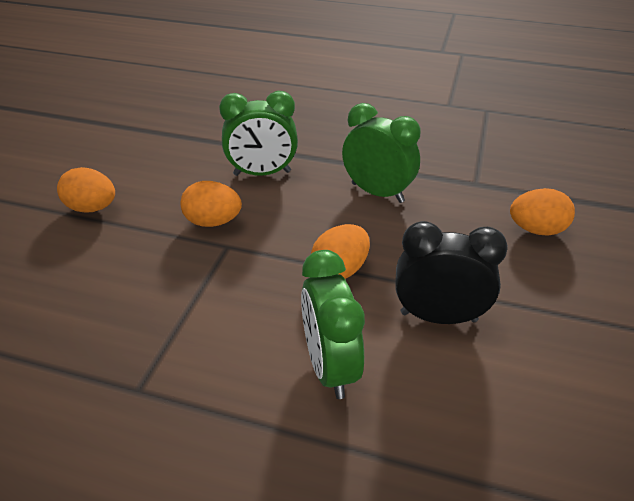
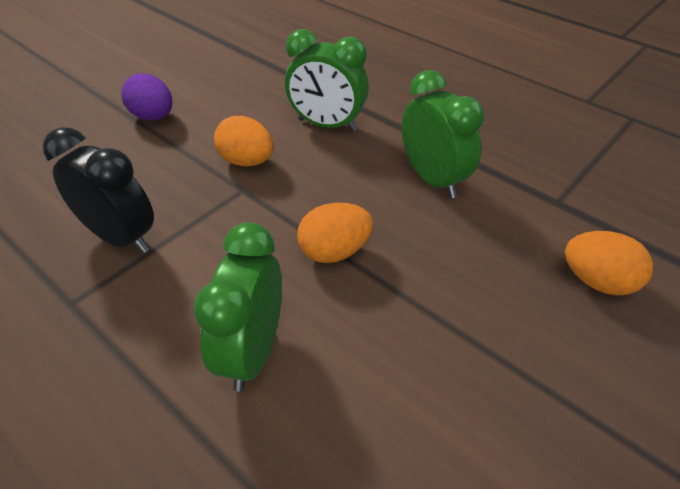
camera: 25 degrees right, 5 degrees up
(92, 208) = (153, 117): orange egg -> purple egg
(438, 316) = (405, 342): black clock -> black clock (121, 237)

